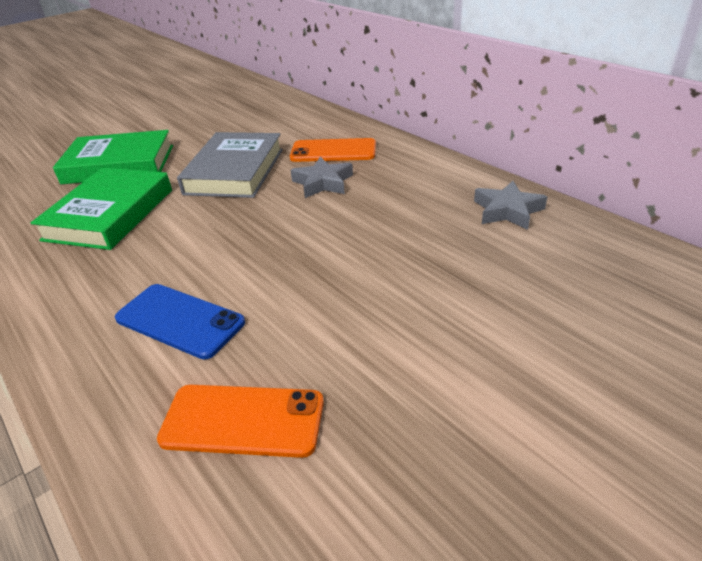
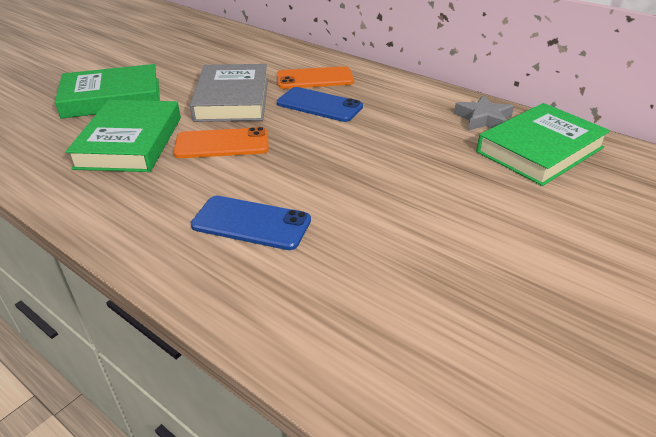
camera: 15 degrees left, 0 degrees up
(243, 420) = (349, 290): orange phone -> orange phone (222, 144)
(323, 183) = (319, 105): grey star -> blue phone
(563, 256) = (540, 150): none -> green book

